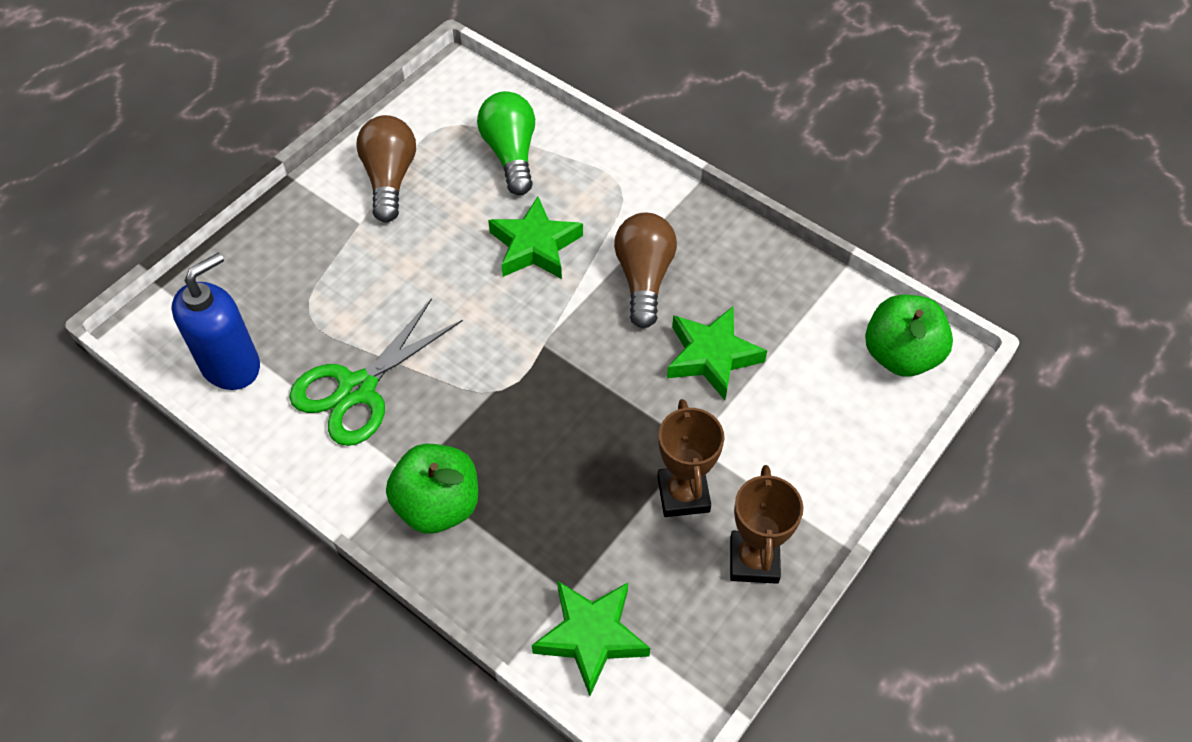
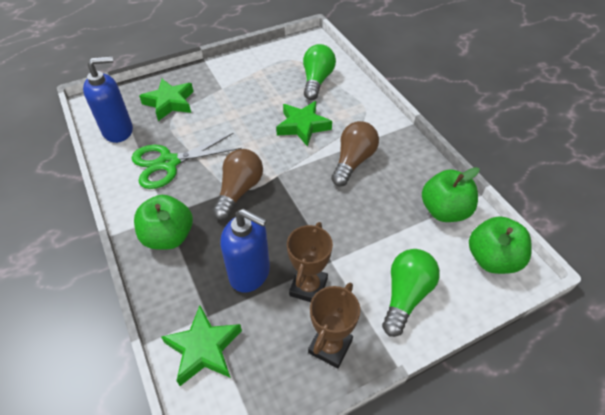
camera: 25 degrees right, 5 degrees down
(389, 179) = (249, 74): brown light bulb -> brown light bulb (239, 191)
(592, 509) = (250, 273): none -> blue soap dispenser
(711, 356) = (369, 216): green star -> green star (169, 103)
(809, 308) = (444, 211): none -> green apple
(815, 452) = (405, 295): none -> green light bulb

